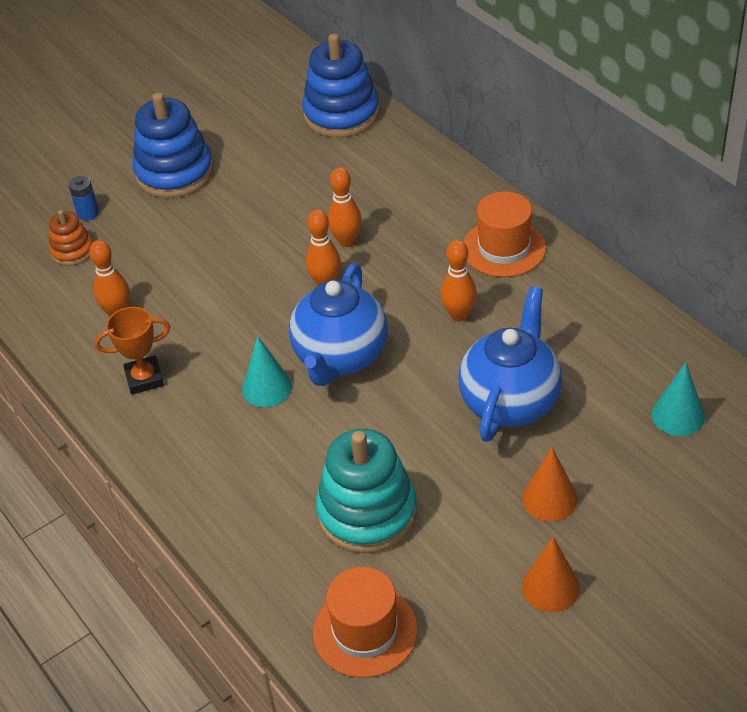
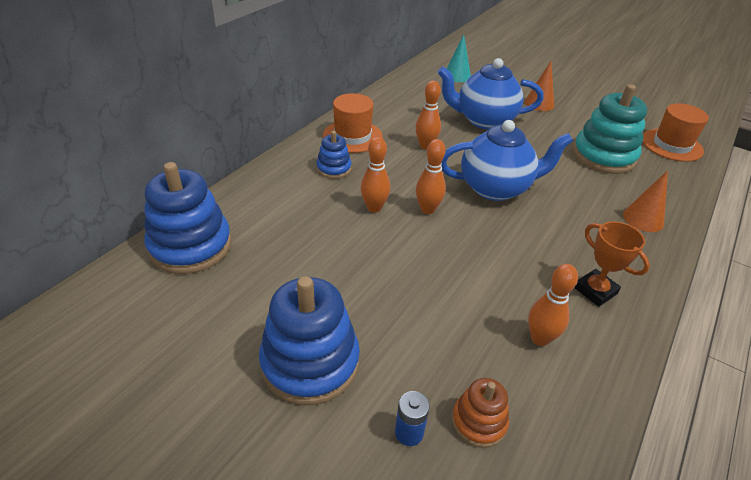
camera: 115 degrees left, 5 degrees down
(267, 388) = (548, 217): turquoise cone -> none
(434, 221) = (334, 168): none -> blue stacking toy
(550, 587) = (589, 99): orange cone -> orange cone (643, 219)

